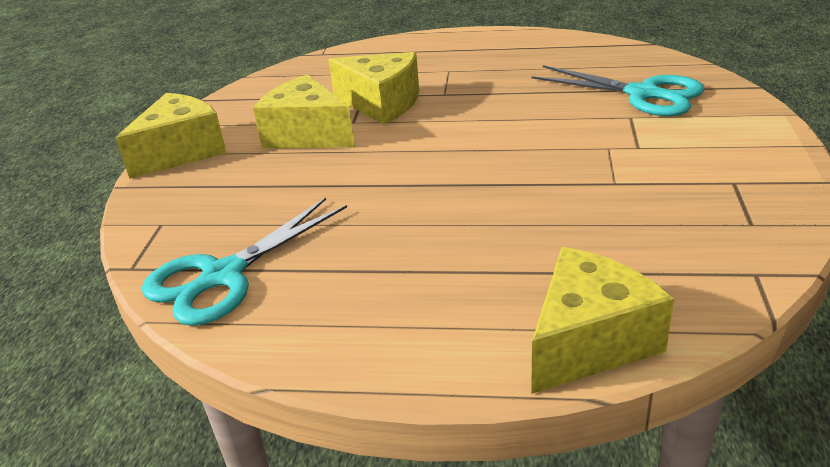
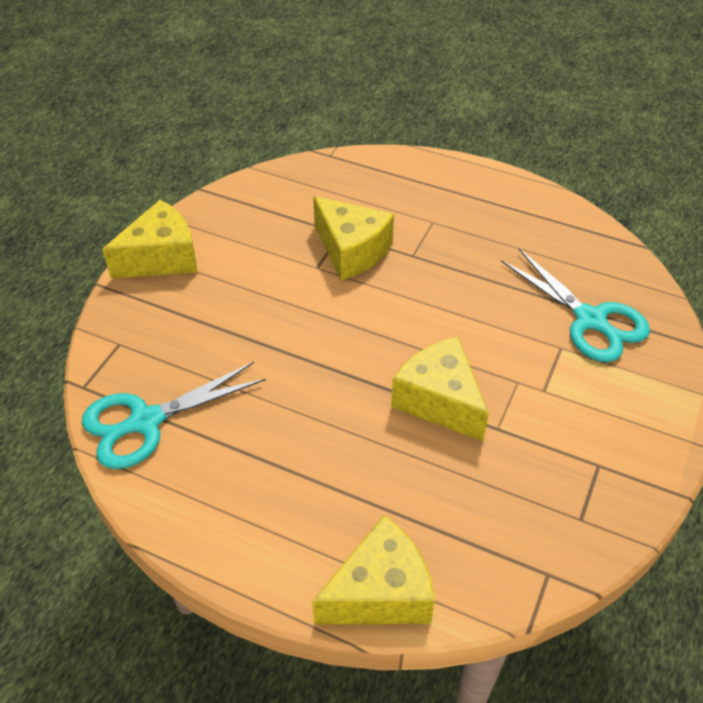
camera: 15 degrees right, 15 degrees up
(307, 134) = (271, 271): yellow cheese -> yellow cheese (439, 400)

